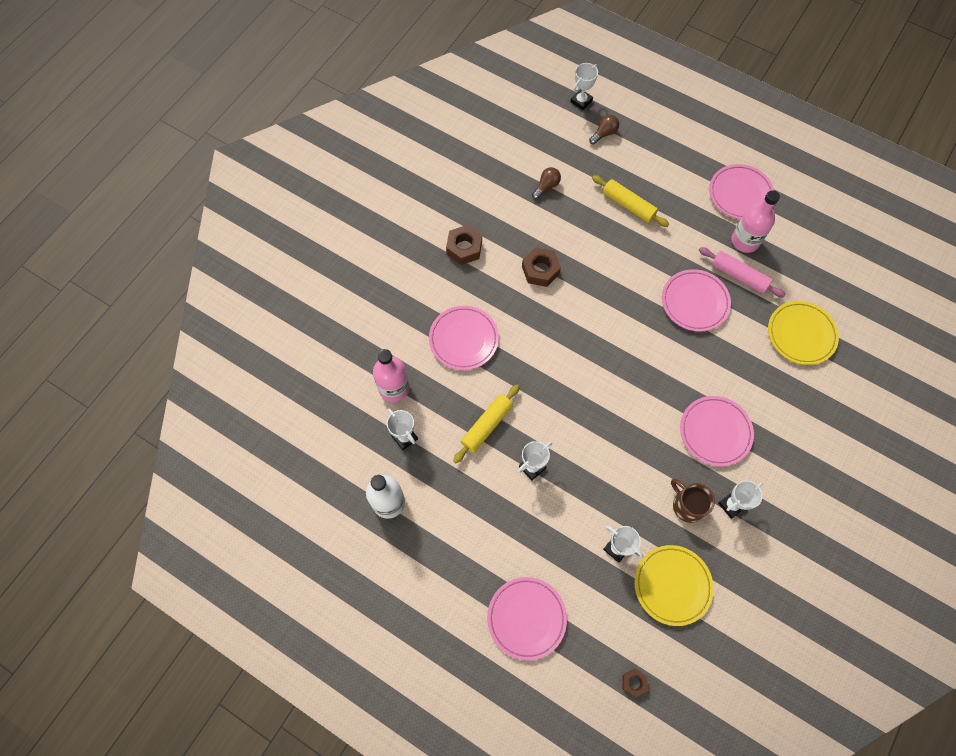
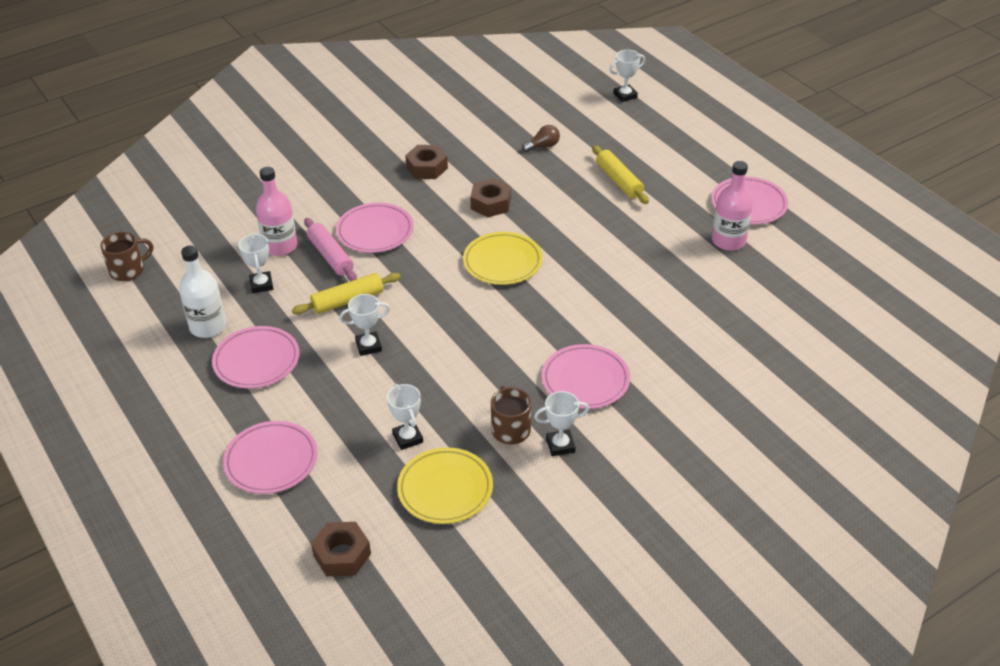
camera: 25 degrees right, 25 degrees down
(279, 468) = (128, 270): none -> brown mug
(604, 133) = (632, 124): brown light bulb -> none
(633, 683) = (342, 555): brown nut -> brown nut, size x1.77
(694, 302) = (637, 272): pink plate -> pink plate (256, 361)
(738, 276) = (702, 266): pink rolling pin -> pink rolling pin (330, 256)
(801, 334) = (741, 332): yellow plate -> yellow plate (502, 262)

